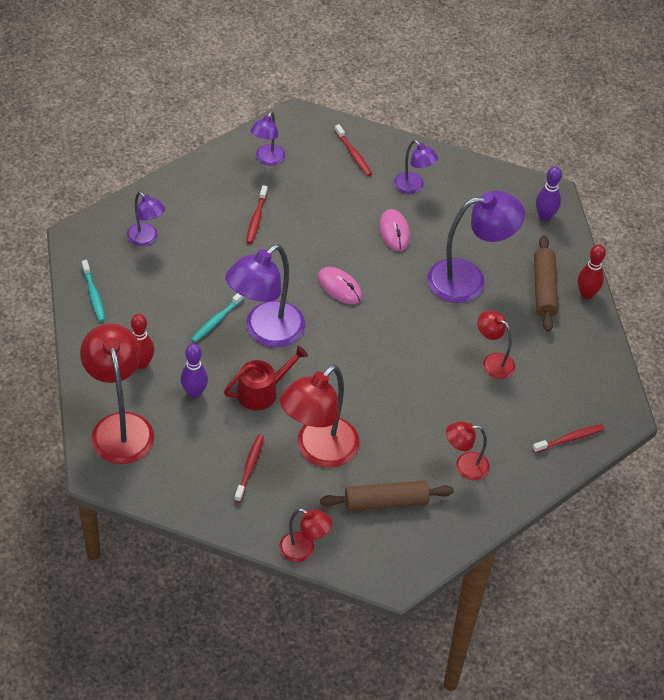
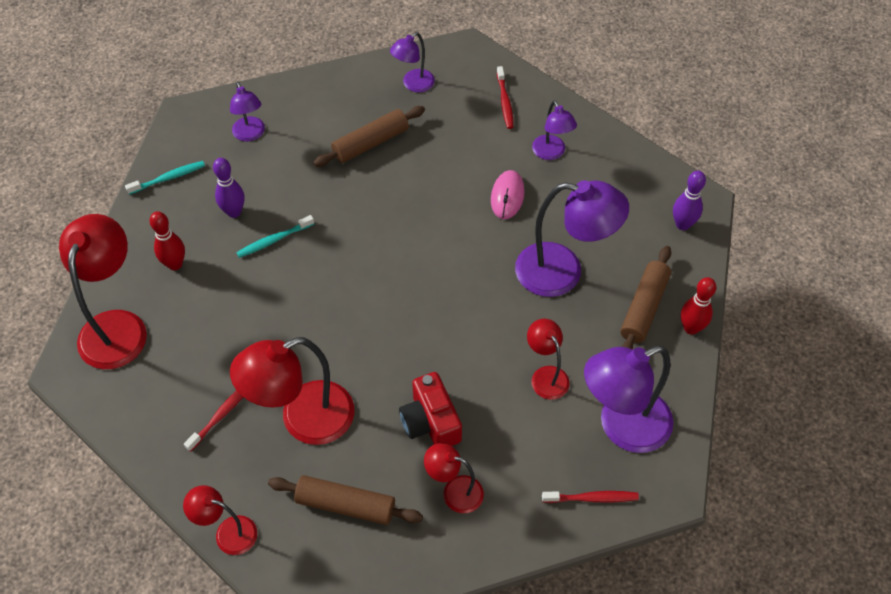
camera: 25 degrees right, 5 degrees up
(93, 295) = (168, 178): turquoise toothbrush -> turquoise toothbrush turned 120 degrees counterclockwise
(194, 393) = (210, 312): purple bowling pin -> purple bowling pin (234, 212)
(256, 218) = (370, 143): red toothbrush -> brown rolling pin
(262, 391) = (279, 332): red watering can -> none
(265, 332) = (317, 267): purple lamp -> purple lamp (622, 427)
(304, 550) = (228, 532): red lamp -> red lamp turned 150 degrees clockwise
(339, 287) = (419, 241): pink mouse -> none
(421, 422) = (430, 422): none -> red camera

